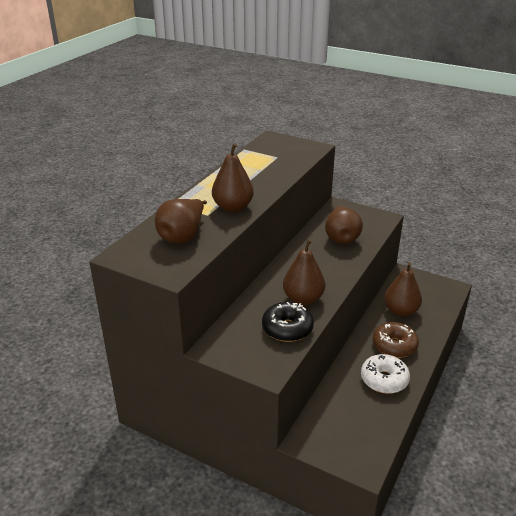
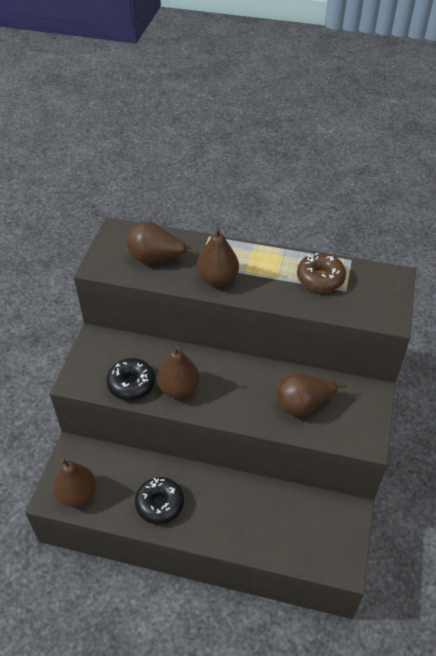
camera: 75 degrees right, 15 degrees up
(384, 380) = (160, 504): white donut -> black donut
(394, 346) = (214, 509): brown donut -> brown donut (320, 278)
(400, 311) = (275, 511): brown pear -> brown pear (77, 494)

